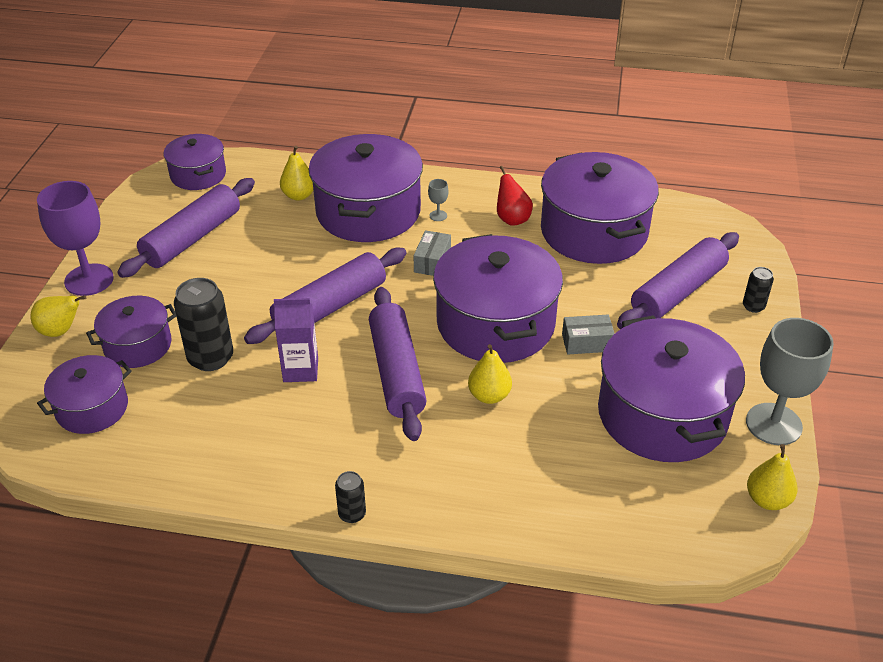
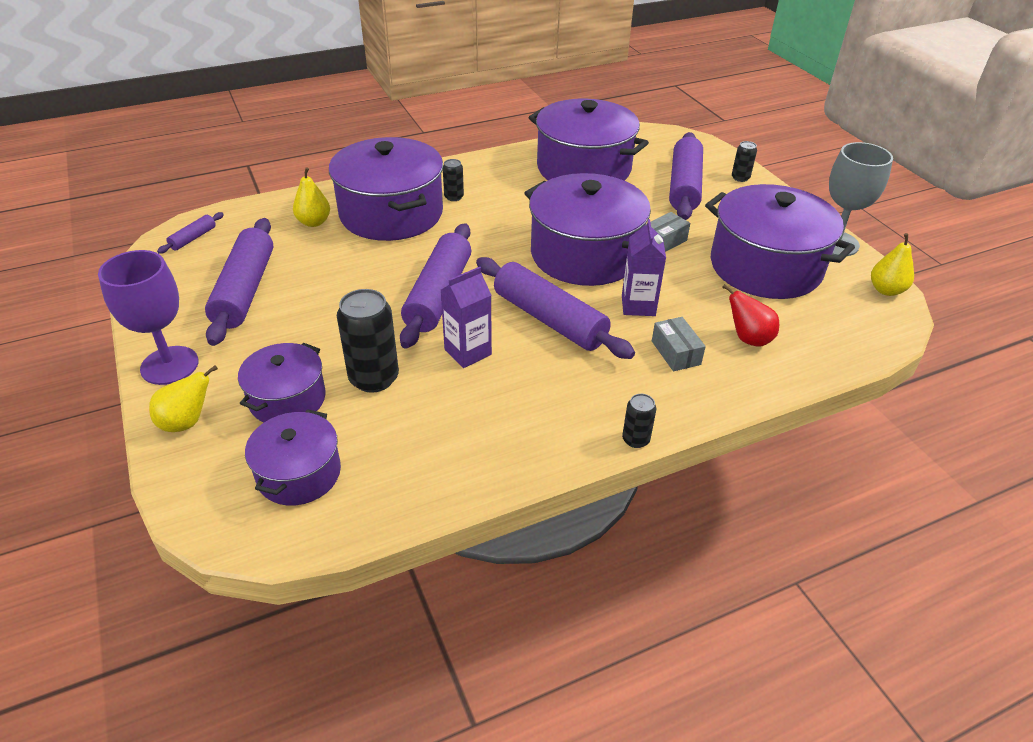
camera: 35 degrees left, 0 degrees up
(198, 175) = (193, 238): purple pot -> purple rolling pin
(432, 261) = (486, 230): grey box -> grey box (675, 353)
(438, 216) = (454, 197): grey goblet -> black can
(489, 396) = (638, 305): yellow pear -> purple carton
(512, 219) = (514, 180): red pear -> red pear (748, 339)

